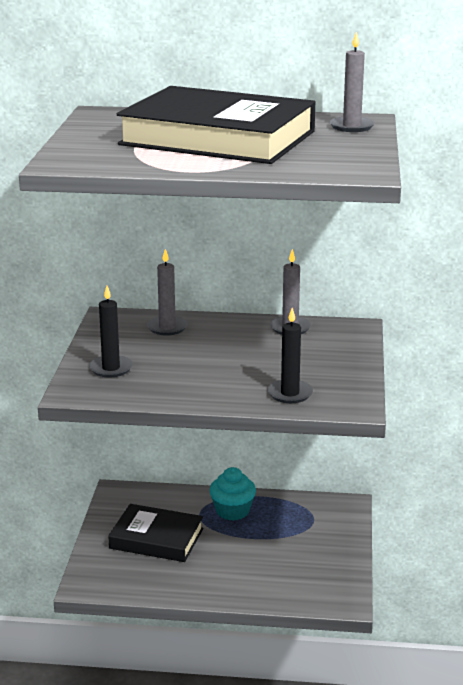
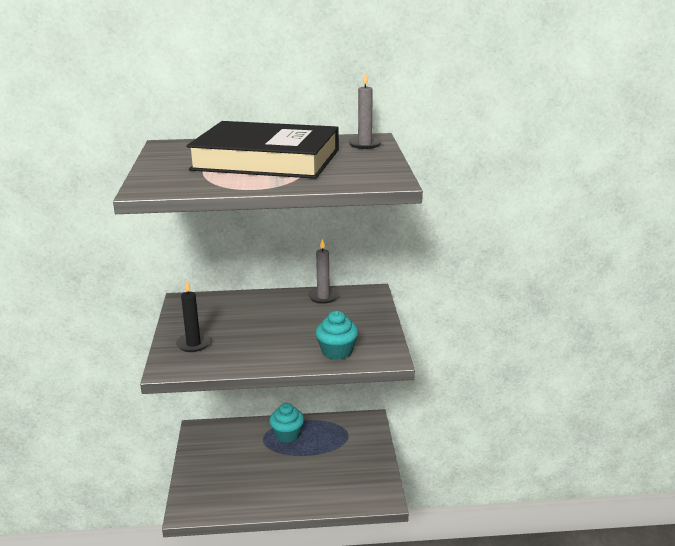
camera: 10 degrees left, 0 degrees up
(156, 538) = (234, 464): black book -> none
(167, 328) = (230, 305): grey candle -> none
(290, 394) = (337, 351): black candle -> turquoise cupcake

